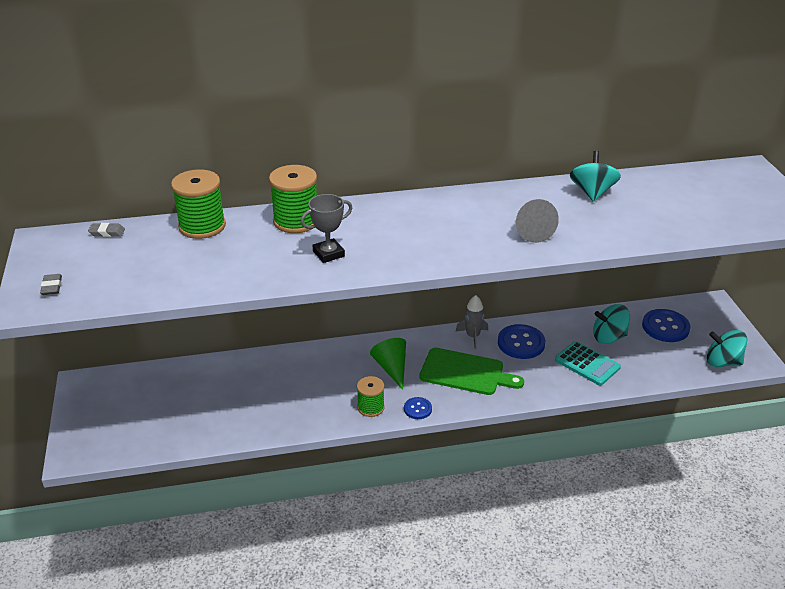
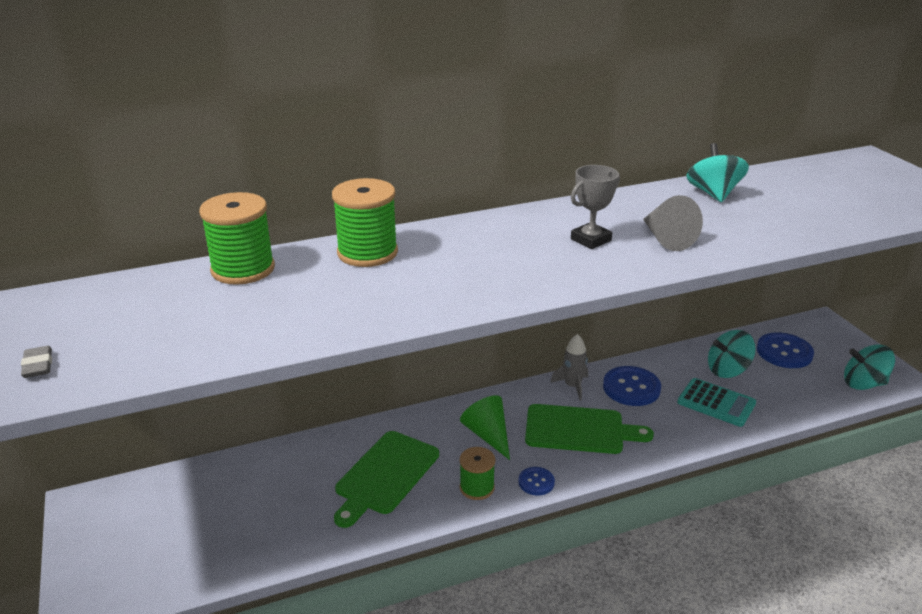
camera: 10 degrees left, 5 degrees down
(107, 232) = (110, 288): grey eraser -> none
(304, 389) = (385, 475): none -> green cutting board
(328, 254) = (424, 286): grey trophy -> grey trophy (590, 240)

